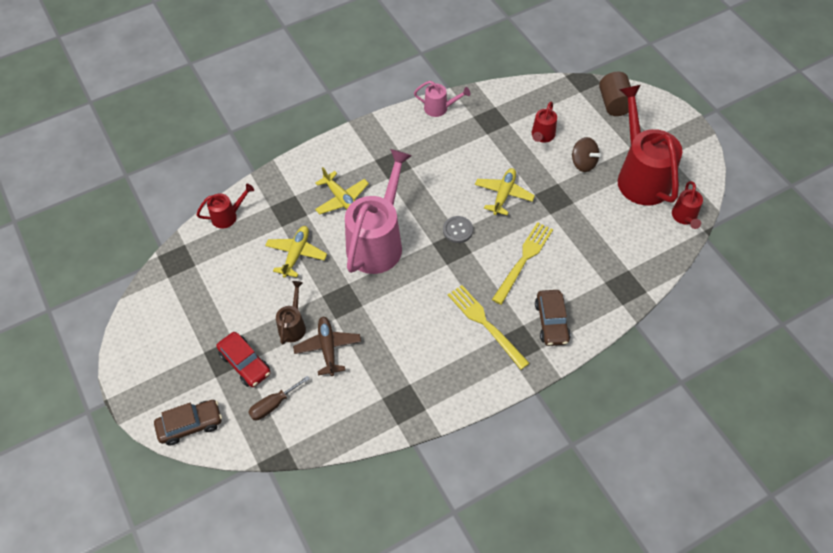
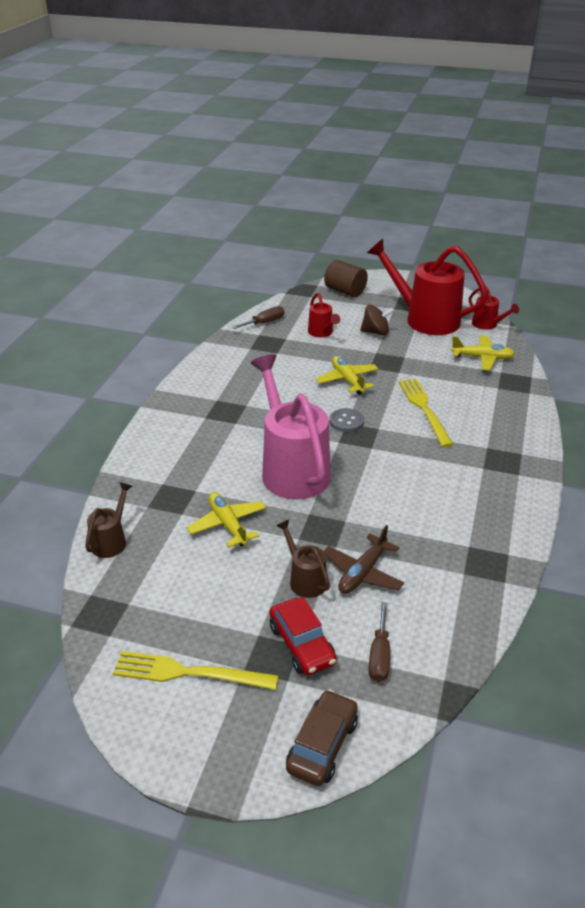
camera: 45 degrees left, 20 degrees down
(228, 216) = (111, 540): red watering can -> brown watering can
(245, 363) = (302, 644): red car -> red car turned 60 degrees clockwise
(328, 348) = (362, 572): brown plane -> brown plane turned 90 degrees counterclockwise
(342, 199) = (214, 460): yellow plane -> yellow plane (482, 358)
(440, 108) = (214, 357): pink watering can -> none
(485, 324) = (461, 465): yellow fork -> yellow fork (189, 672)
(512, 97) = (264, 323): none -> brown screwdriver
(551, 322) = (503, 432): brown car -> none

